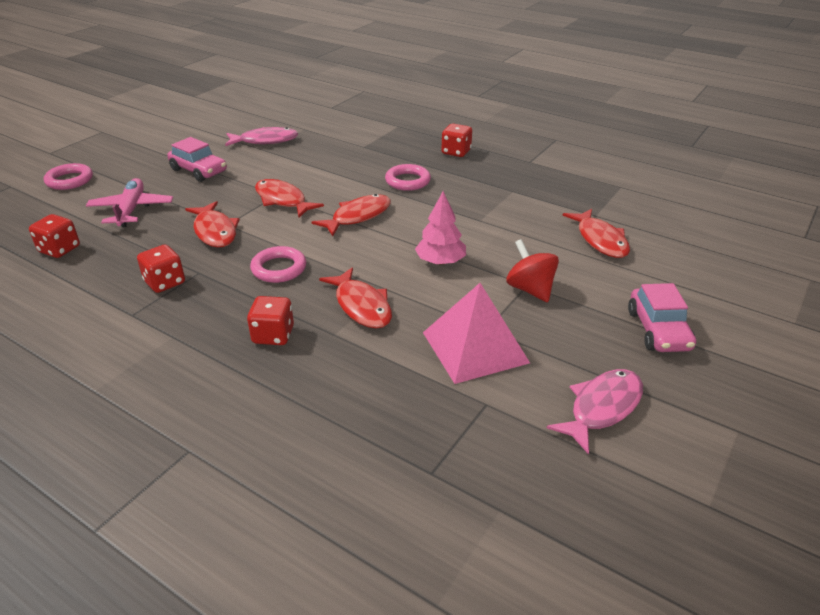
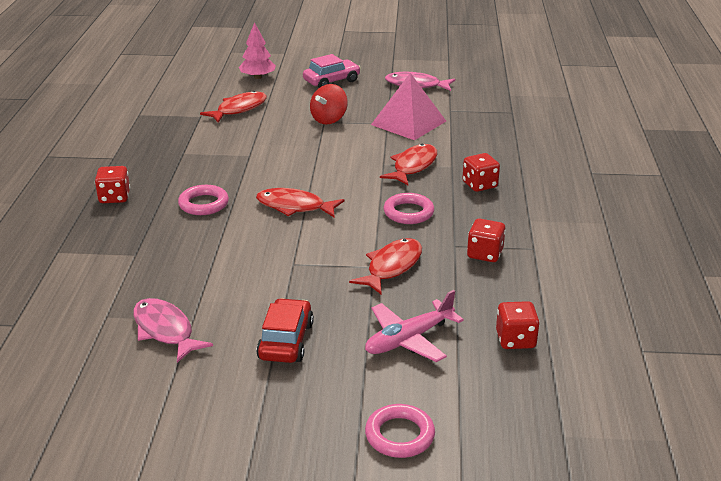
camera: 120 degrees left, 5 degrees down
(199, 171) = (286, 341): pink car -> red car
(282, 200) = (301, 255): red fish -> none
(440, 261) = (328, 155): pink tree -> pink tree (258, 77)

